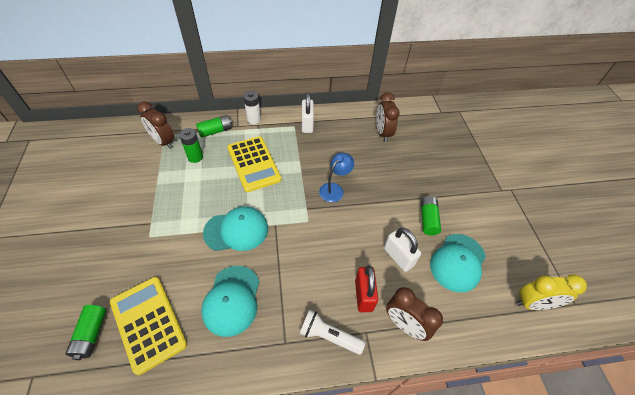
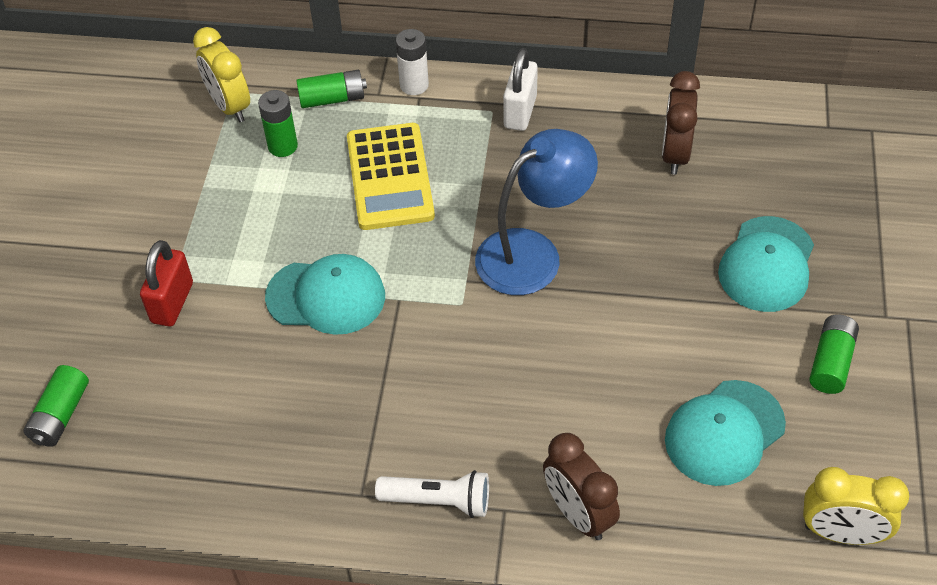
camera: 20 degrees right, 0 degrees up
(148, 323) = (149, 417): yellow calculator -> none
(163, 142) = (229, 106): brown clock -> yellow clock
(232, 300) = (290, 410): turquoise cap -> turquoise cap (767, 264)
(329, 336) = (438, 501): white flashlight -> white flashlight turned 150 degrees clockwise
(334, 189) = (533, 253): blue lamp -> blue lamp, size x1.72
(363, 295) = (521, 451): red padlock -> red padlock (172, 303)
(398, 257) = (611, 400): white padlock -> none
(428, 219) = (699, 344): green battery -> green battery (831, 362)

